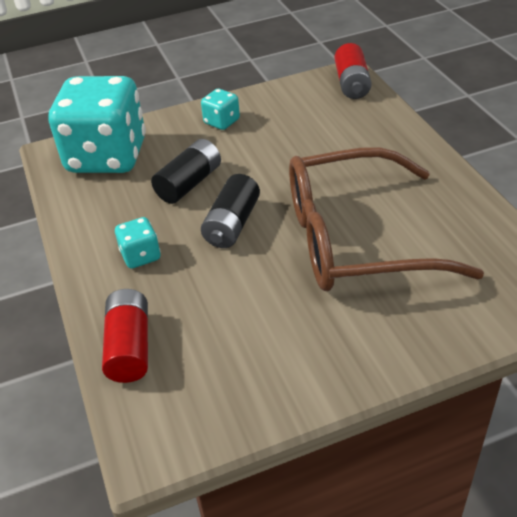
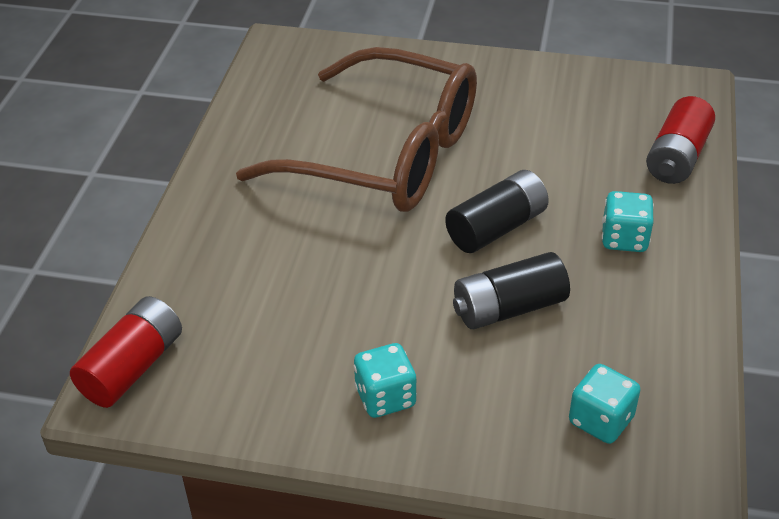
camera: 150 degrees left, 0 degrees up
(107, 156) = (601, 420): turquoise dice -> turquoise dice, size x0.41

